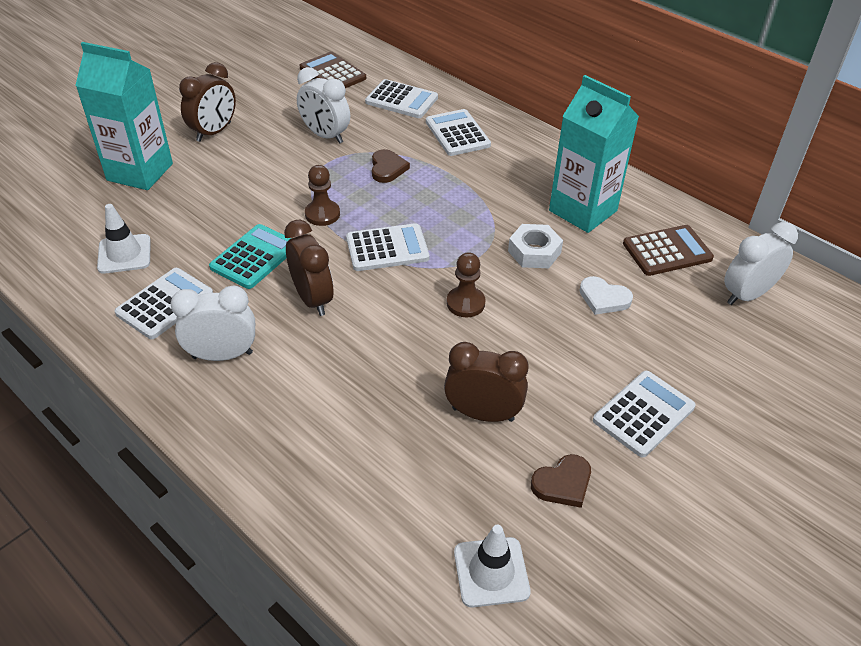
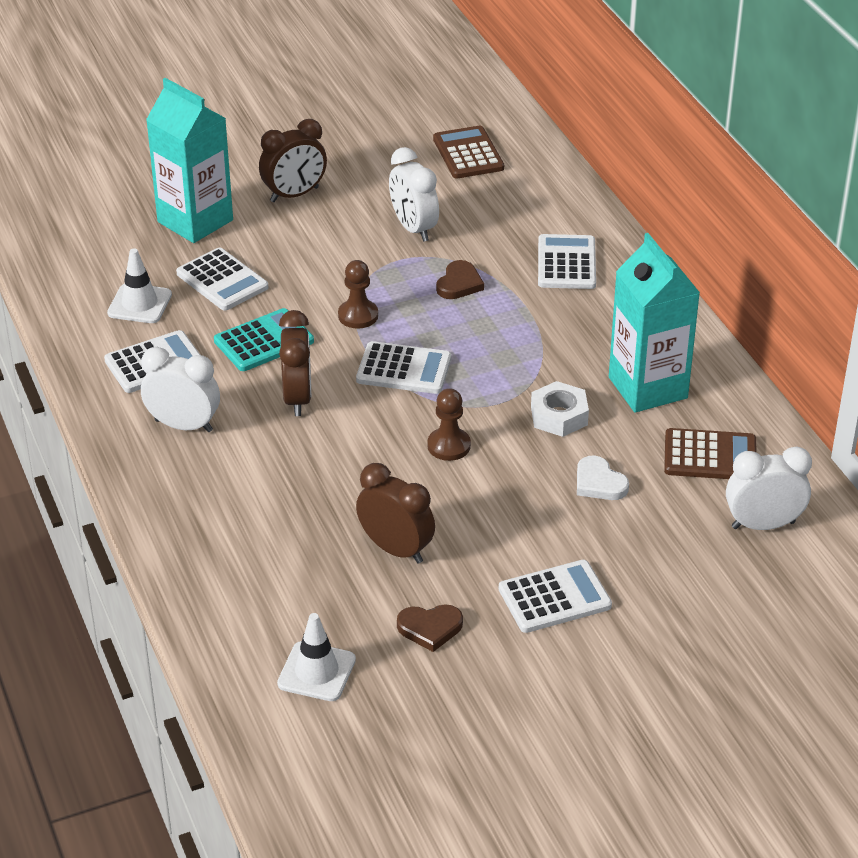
camera: 25 degrees right, 5 degrees down
(401, 100) = (528, 206): white calculator -> white calculator (222, 280)

